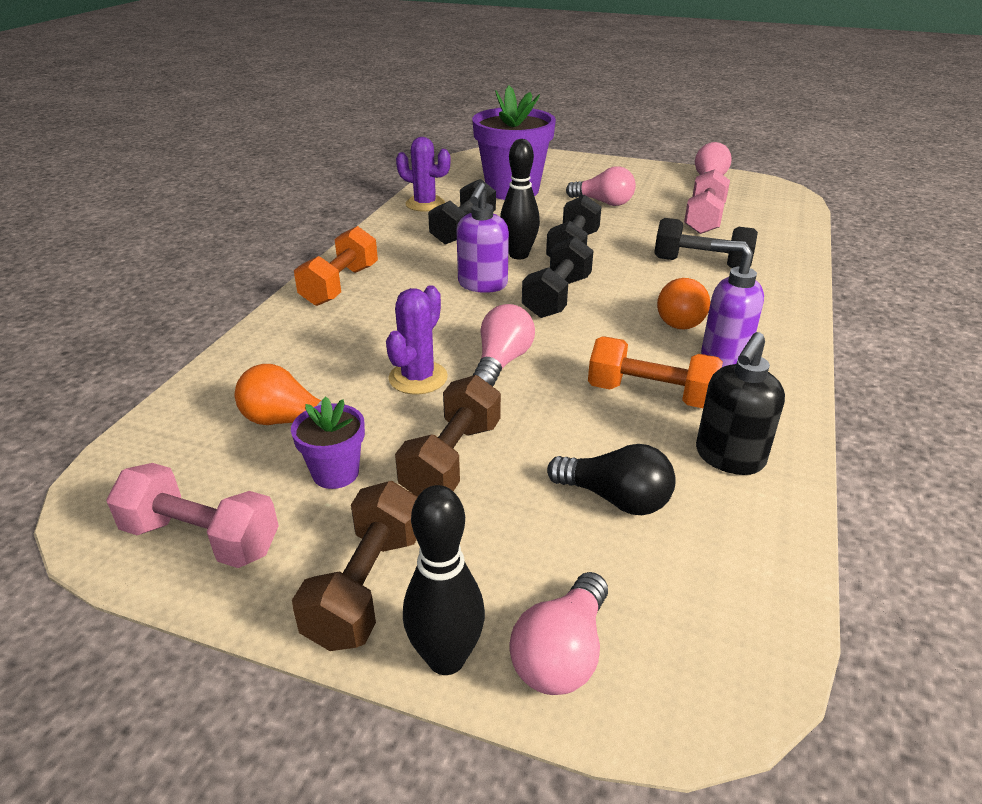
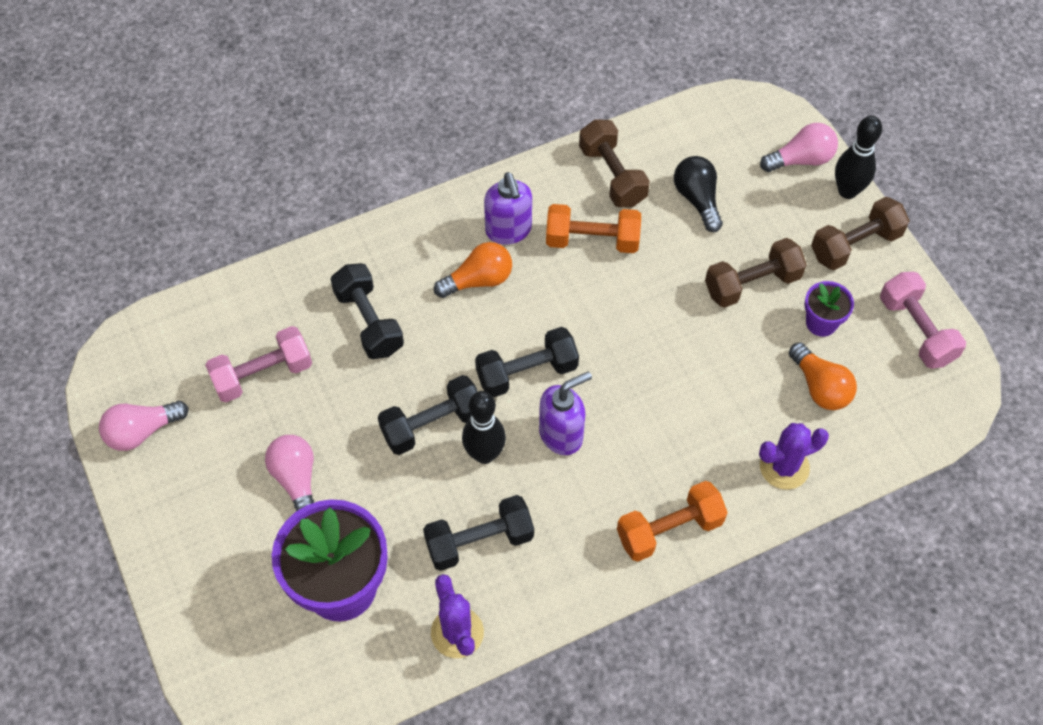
camera: 135 degrees left, 25 degrees up
(418, 378) = (710, 364): purple cactus -> purple cactus (784, 467)
(502, 362) = (644, 336): pink light bulb -> none
(650, 395) = (592, 240): orange dumbbell -> orange dumbbell turned 60 degrees counterclockwise
(729, 458) = (612, 175): black soap dispenser -> brown dumbbell

